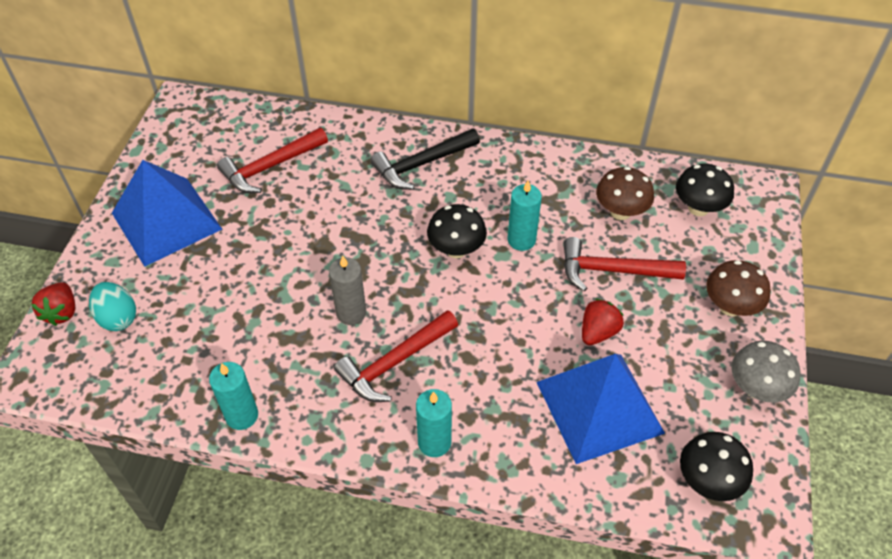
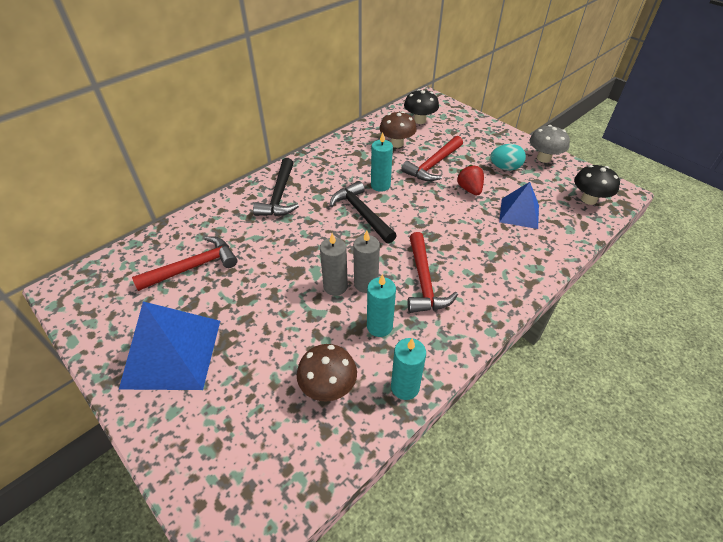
camera: 55 degrees left, 5 degrees down
(62, 312) = (188, 480): red strawberry -> none
(118, 318) = (237, 434): turquoise egg -> turquoise egg (505, 168)
(270, 167) = (194, 267): red hammer -> red hammer turned 120 degrees counterclockwise
(328, 289) = (335, 286): none -> grey candle
(434, 442) = (498, 291): turquoise candle -> turquoise candle (379, 326)
(456, 249) = (361, 213): black mushroom -> black hammer
(599, 407) = (519, 213): blue pyramid -> blue pyramid, size x0.60
(730, 306) = (489, 141): brown mushroom -> brown mushroom (328, 387)

